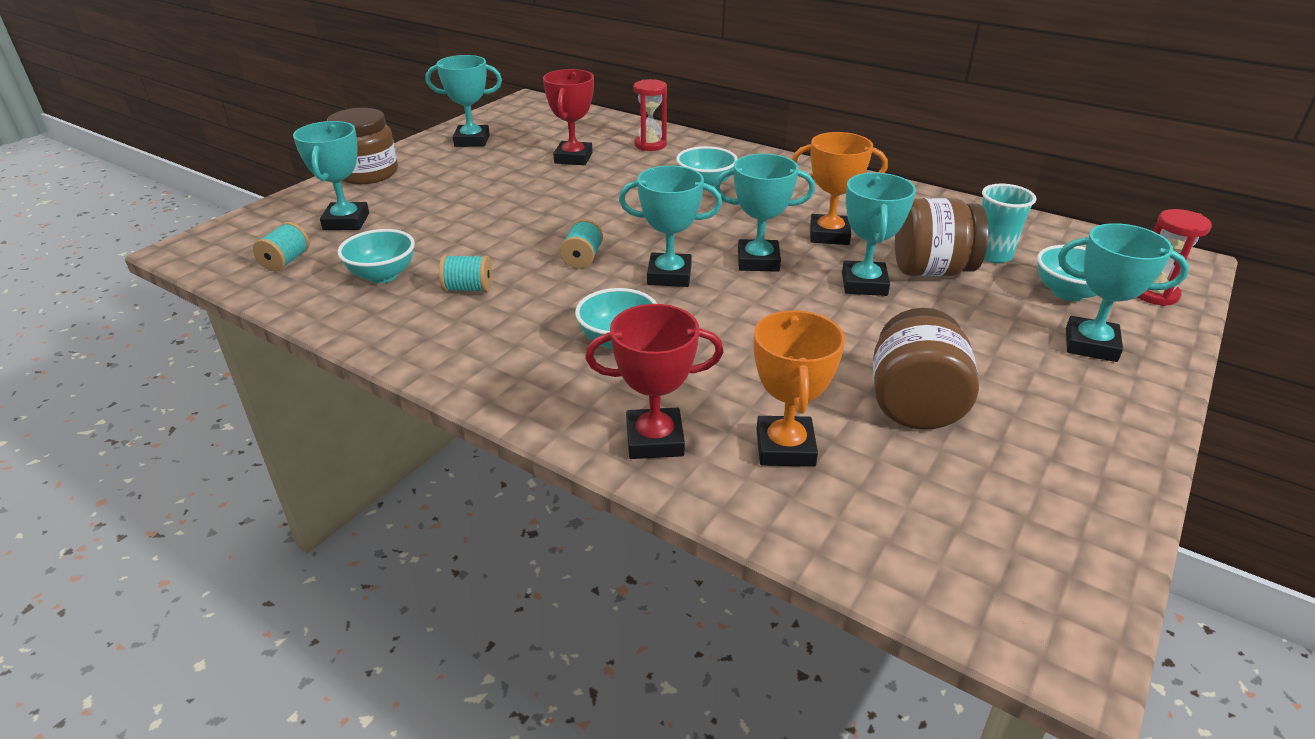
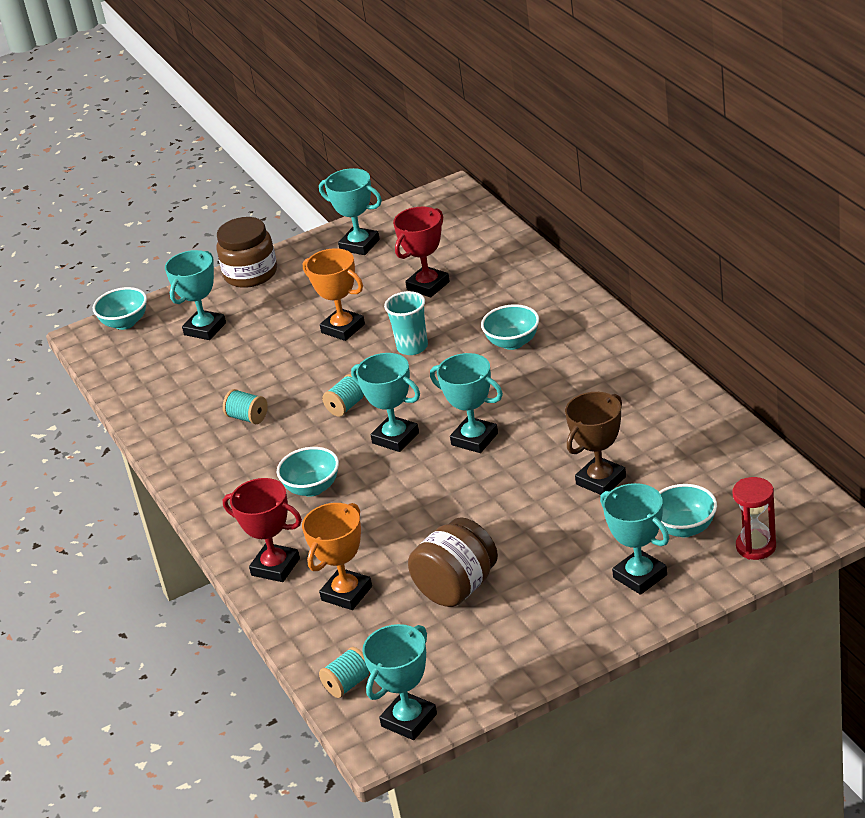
camera: 35 degrees right, 0 degrees up
(286, 261) = (144, 362): turquoise spool -> turquoise spool (348, 684)
(383, 275) = (199, 391): turquoise bowl -> turquoise bowl (125, 323)
(650, 145) = (509, 280): red hourglass -> none
(829, 235) = (558, 424): orange trophy -> orange trophy (343, 328)
(864, 284) = (533, 481): turquoise trophy -> turquoise trophy (409, 720)
(931, 271) = (601, 480): brown jar -> brown trophy
(992, 255) = (671, 477): turquoise cup -> turquoise cup (412, 347)

